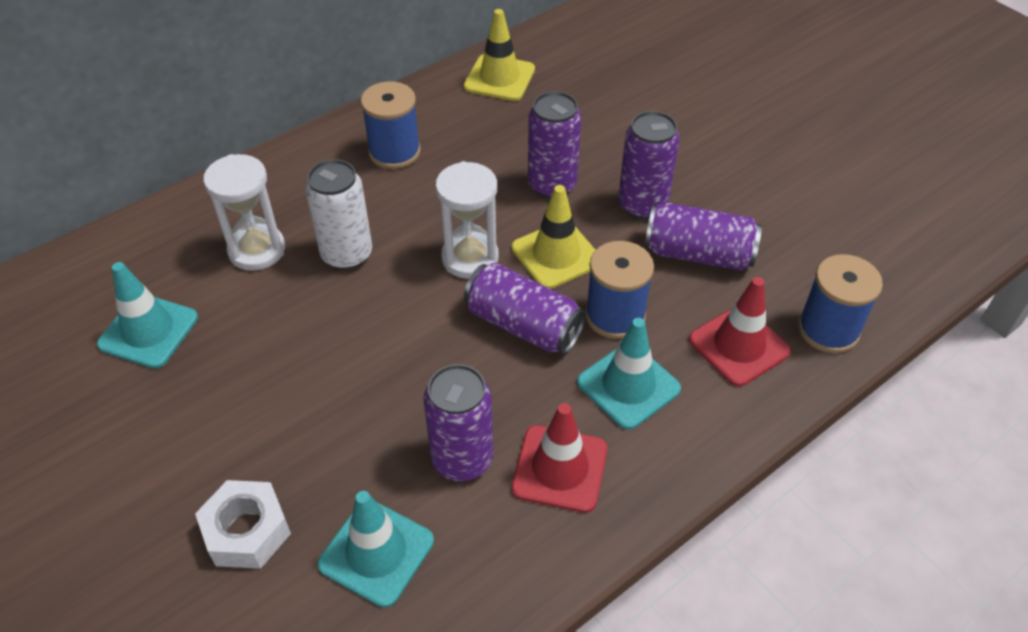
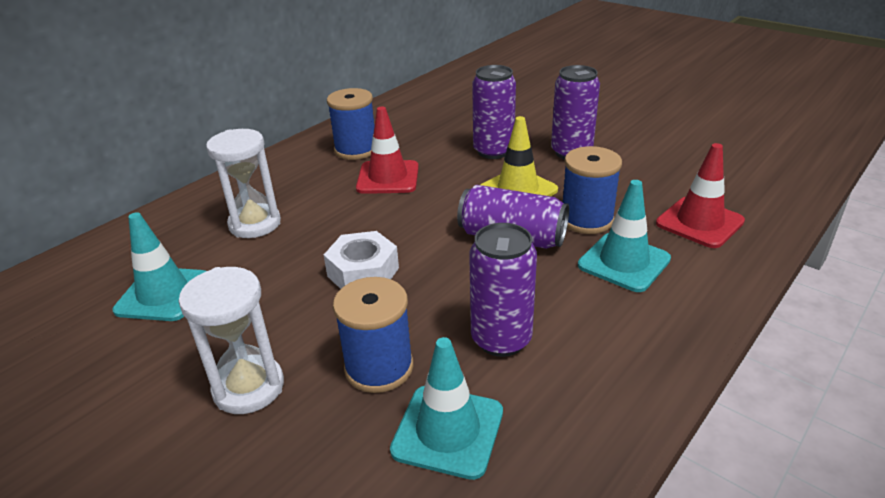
camera: 10 degrees left, 15 degrees down
(247, 531) = (304, 438): white nut -> white nut (363, 272)
(347, 254) = (337, 215): white can -> none
(470, 258) = (446, 202): white hourglass -> white hourglass (248, 387)
(499, 78) = (424, 101): yellow traffic cone -> none
(560, 468) = (595, 330): red traffic cone -> red traffic cone (388, 178)
(698, 254) = (632, 173): purple can -> none
(828, 329) = (763, 202): blue spool -> blue spool (379, 367)

